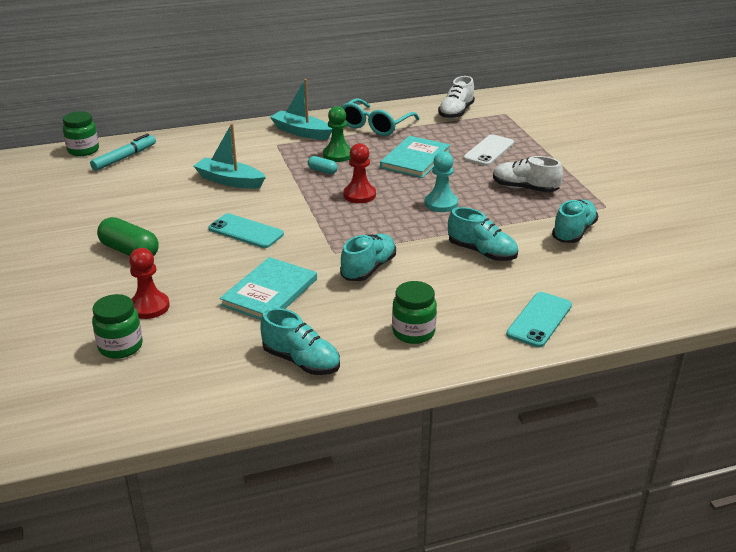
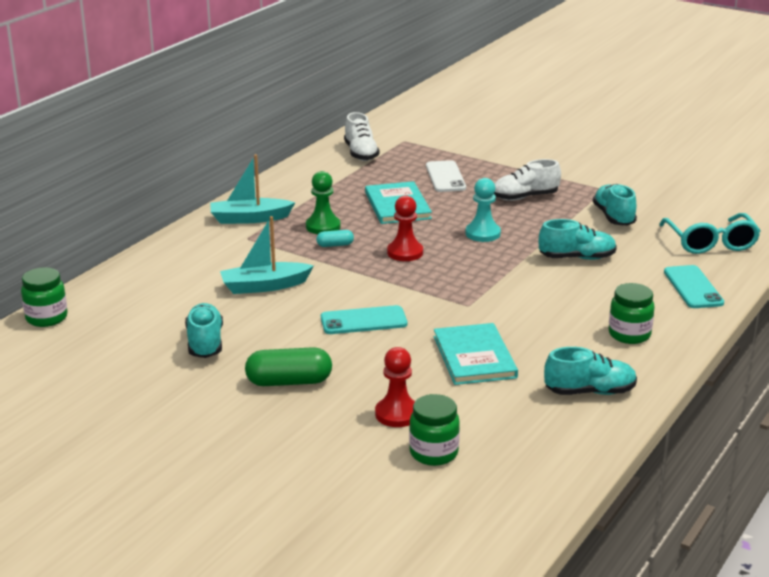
camera: 40 degrees left, 5 degrees down
(124, 158) = (110, 307): turquoise marker -> none
(368, 269) = (517, 305): turquoise shoe -> turquoise shoe (205, 343)
(375, 126) = (309, 189): turquoise glasses -> turquoise glasses (711, 243)

